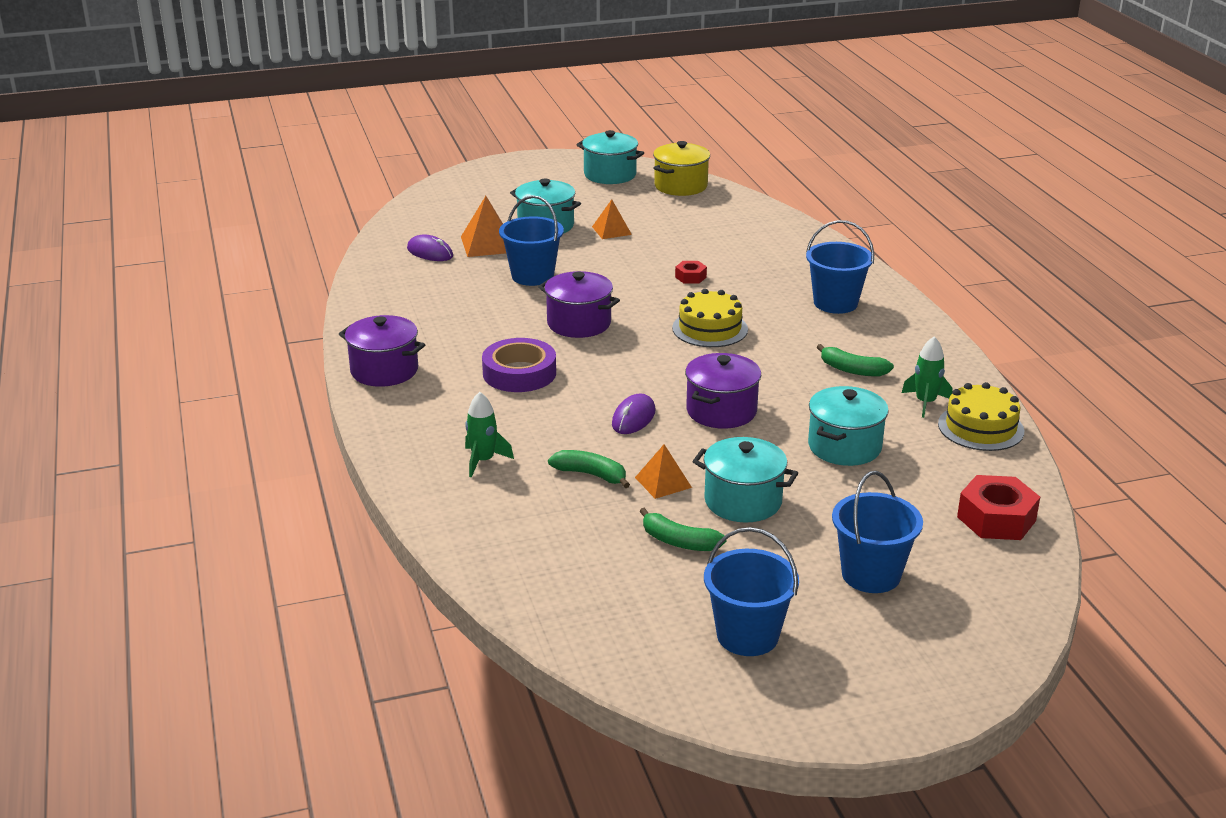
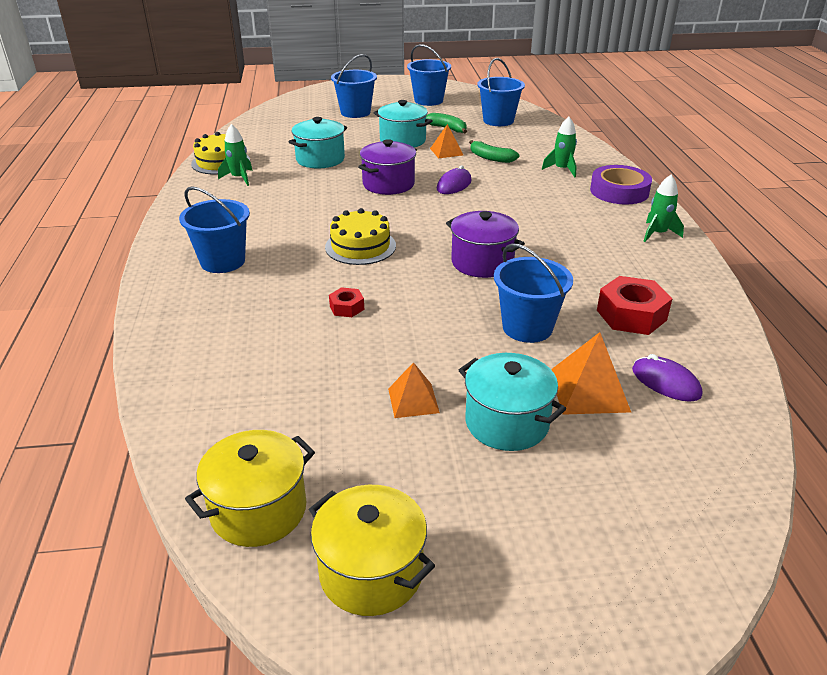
camera: 170 degrees left, 5 degrees up
(384, 371) = (657, 234): purple pot -> green rocket
(519, 373) = (539, 222): purple tape -> purple tape (619, 191)
(591, 577) = (498, 120): none -> blue bucket
(610, 175) = (371, 572): turquoise pot -> yellow pot
(852, 370) = (268, 203): green banana -> none
(996, 519) = (268, 125): red nut -> red nut (631, 315)

